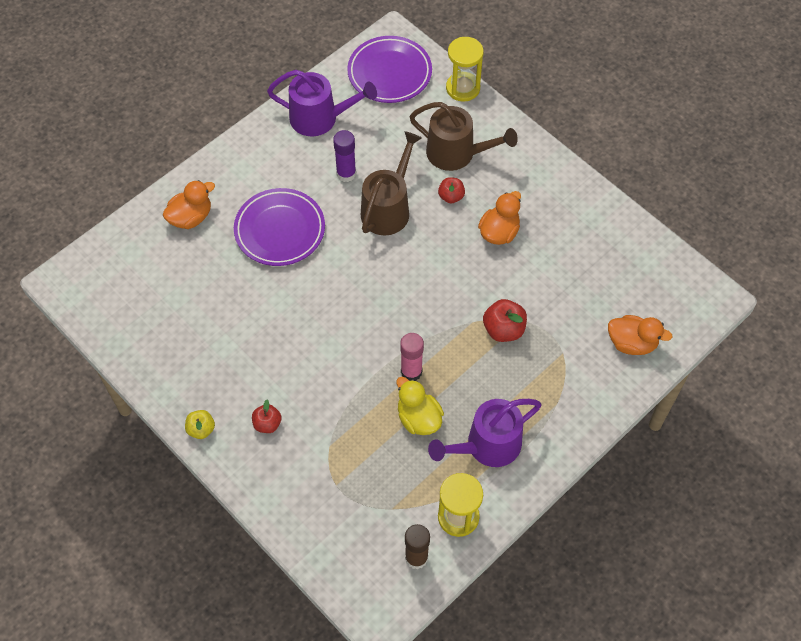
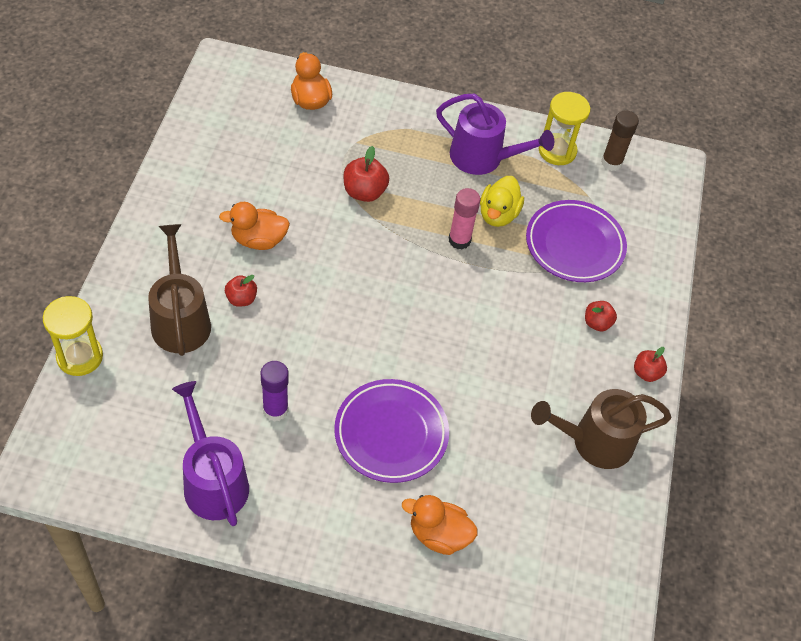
camera: 130 degrees left, 5 degrees down
(201, 429) = (646, 373): yellow apple -> red apple
(388, 208) = (294, 347): brown watering can -> brown watering can (594, 442)
(389, 73) = (98, 443): purple plate -> purple plate (574, 245)

